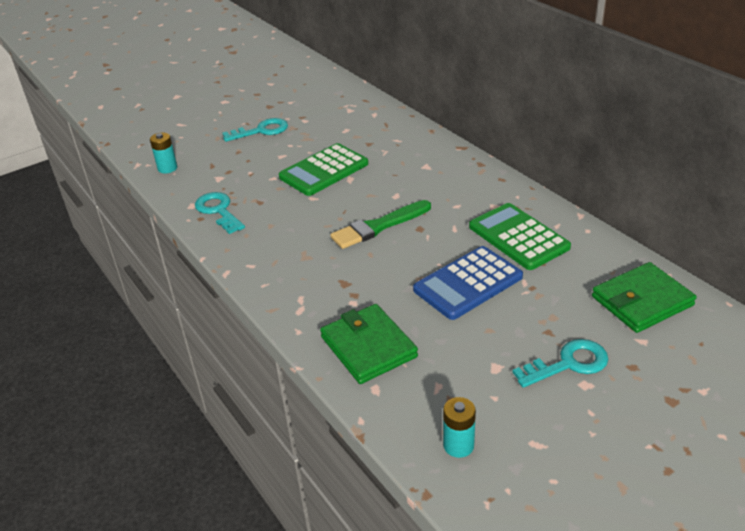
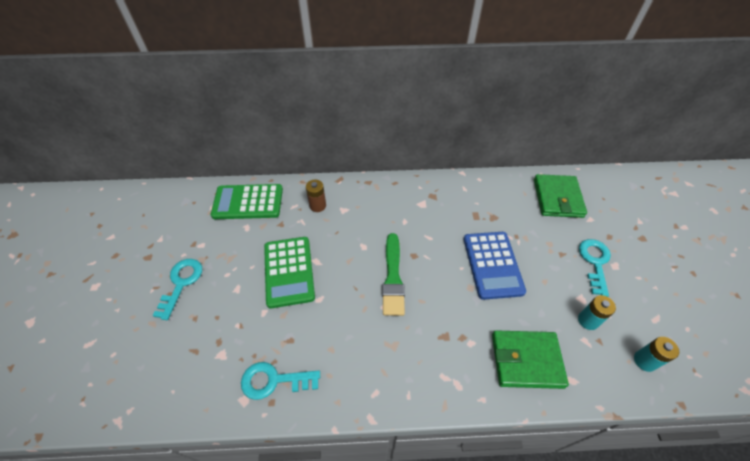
camera: 60 degrees left, 15 degrees up
(167, 168) = (157, 393): turquoise battery -> turquoise battery (588, 320)
(413, 151) = (318, 206): none -> brown battery
(518, 237) = (463, 212): green calculator -> green calculator (248, 202)

